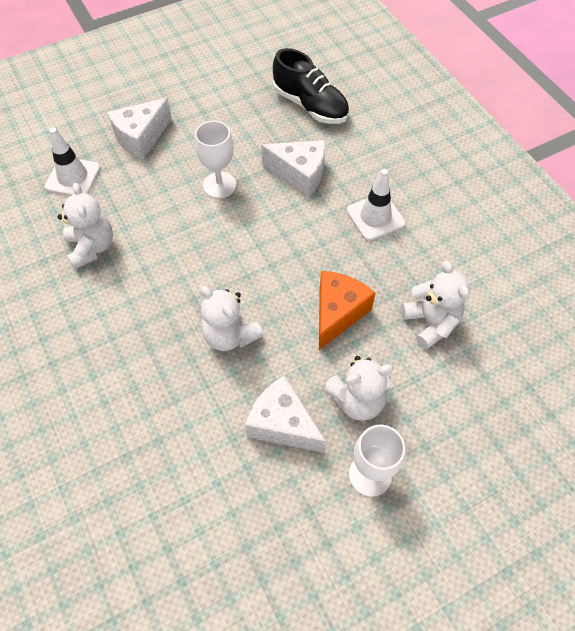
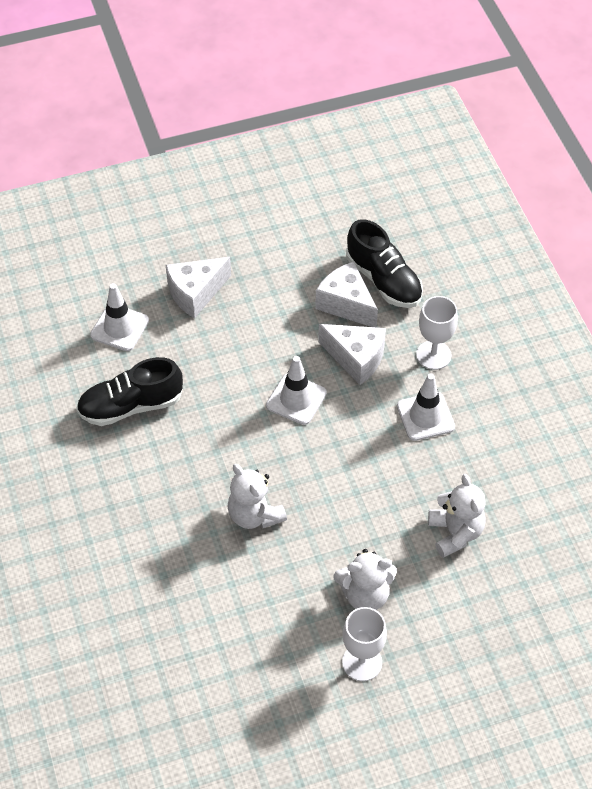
camera: 10 degrees right, 5 degrees down
(91, 247) = (131, 406): white teddy bear -> black shoe
(219, 185) = (270, 358): white goblet -> white goblet (433, 355)
(251, 218) = (296, 399): none -> white traffic cone
(283, 424) = (290, 605): white cheese -> white cheese (346, 304)
(337, 313) = (364, 510): orange cheese -> none

